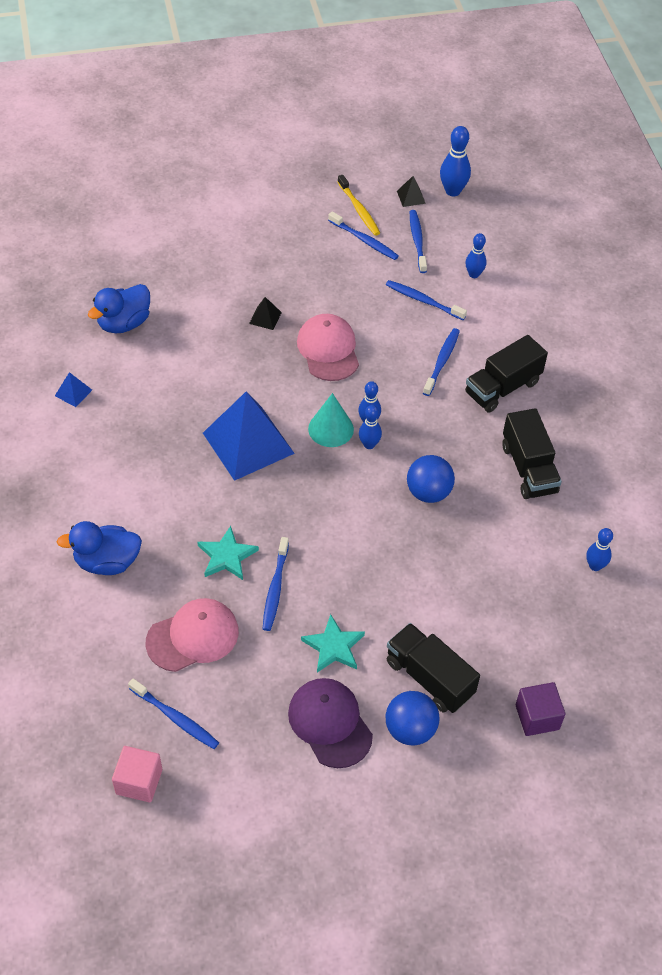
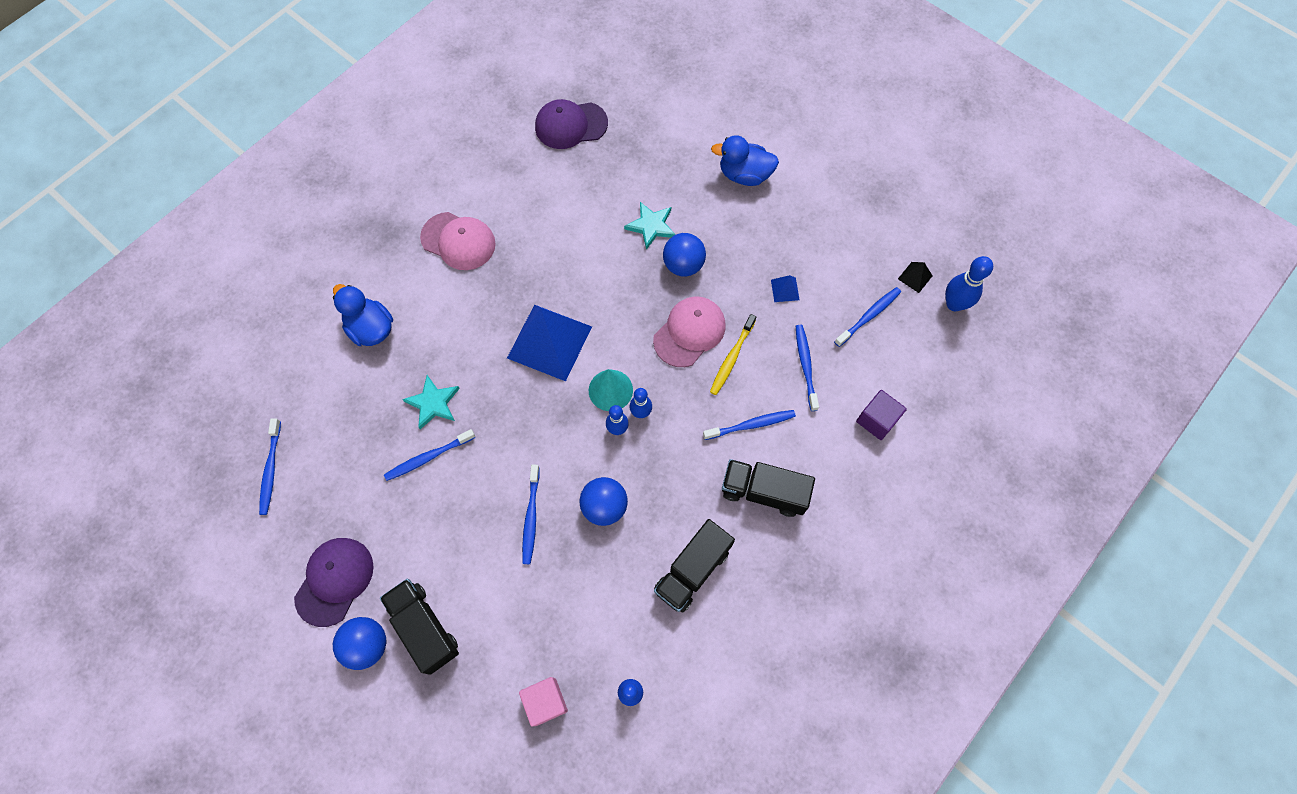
camera: 55 degrees right, 15 degrees up
(54, 308) = (571, 125): none -> purple cap
(73, 392) = (503, 195): blue pyramid -> blue pyramid (785, 289)
(124, 323) = (595, 178): blue duck -> blue duck (744, 175)
(139, 781) = (205, 483): pink cube -> pink cube (545, 701)
(193, 637) = (346, 432): pink cap -> pink cap (458, 241)
(265, 317) = (683, 265): black pyramid -> blue ball
(333, 647) = (404, 536): turquoise star -> turquoise star (651, 226)
(359, 210) = (862, 249): yellow toothbrush -> yellow toothbrush (731, 358)
(364, 240) = (831, 277): blue toothbrush -> blue toothbrush (531, 517)
(429, 678) = (424, 628): black truck -> black truck turned 45 degrees counterclockwise
(474, 274) = (872, 385): blue bowling pin -> none
(537, 717) = (443, 739): purple cube -> purple cube (877, 420)

